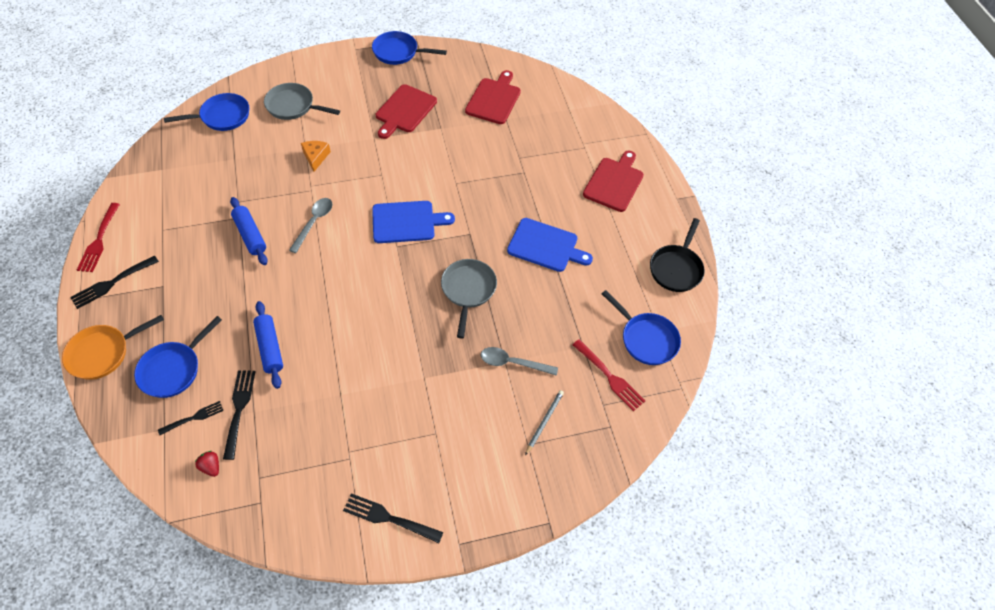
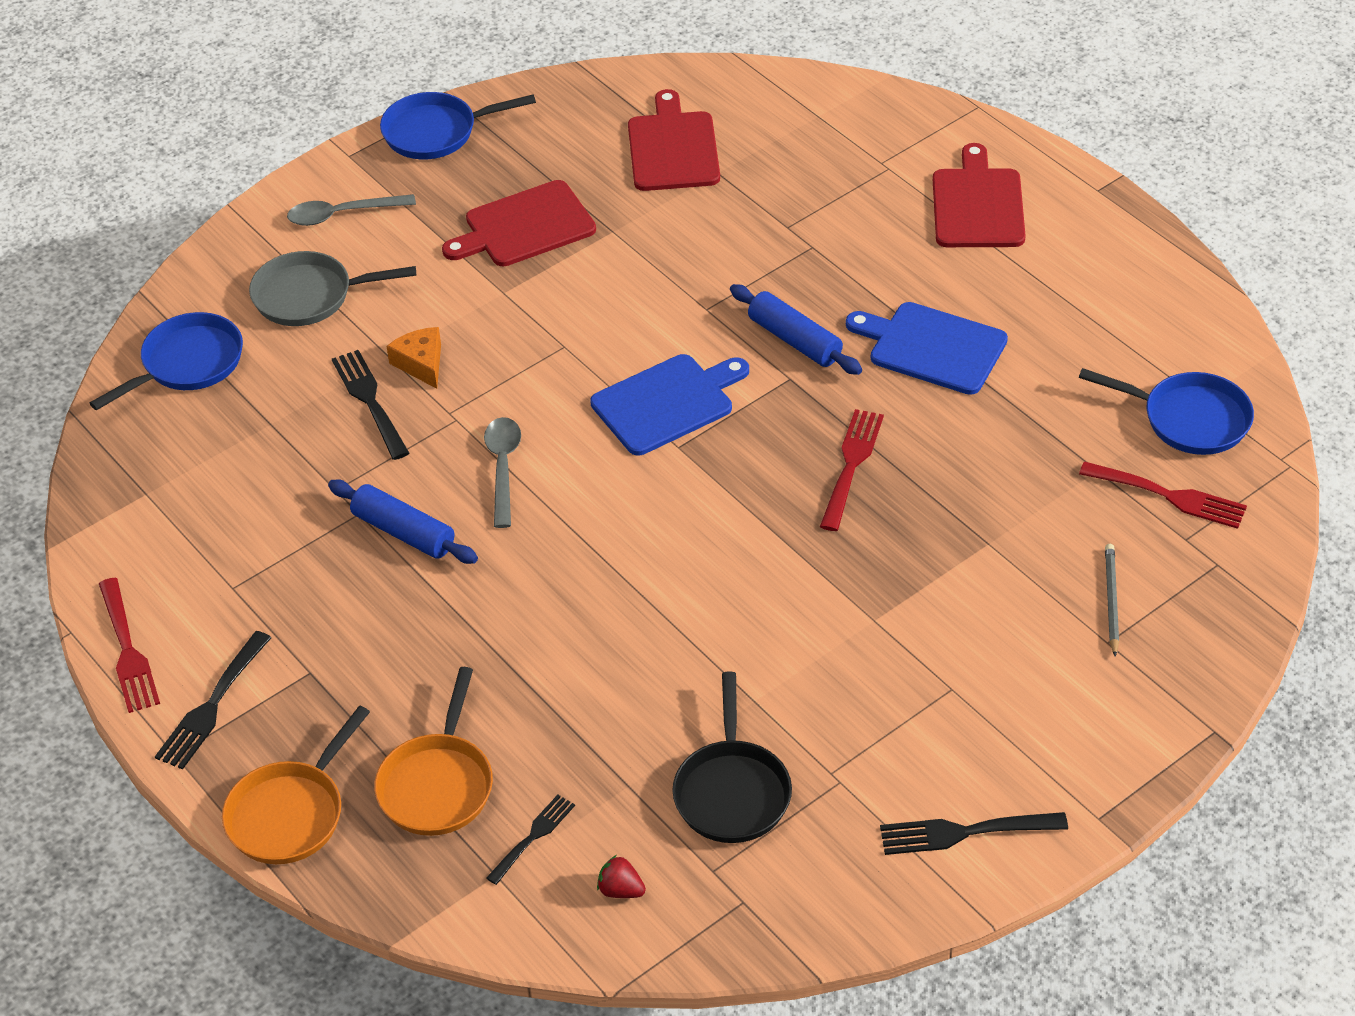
camera: 20 degrees left, 10 degrees down
(173, 369) = (437, 785): blue pan -> orange pan
(239, 409) = (600, 792): black fork -> black fork (369, 400)
(270, 348) = (580, 684): blue rolling pin -> blue rolling pin (795, 340)
(404, 110) = (524, 226): red cutting board -> red cutting board turned 60 degrees clockwise
(468, 290) = (851, 464): grey pan -> red fork
(513, 363) = (1002, 539): grey spoon -> grey spoon (342, 214)
(545, 246) = (932, 347): blue cutting board -> blue cutting board turned 150 degrees counterclockwise
(676, 268) = (1167, 297): black pan -> black pan (732, 791)

